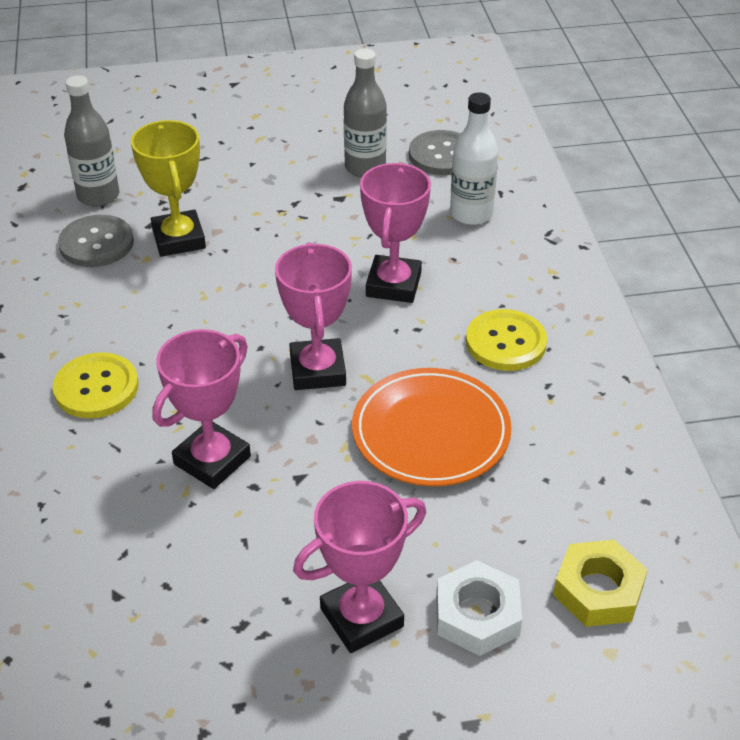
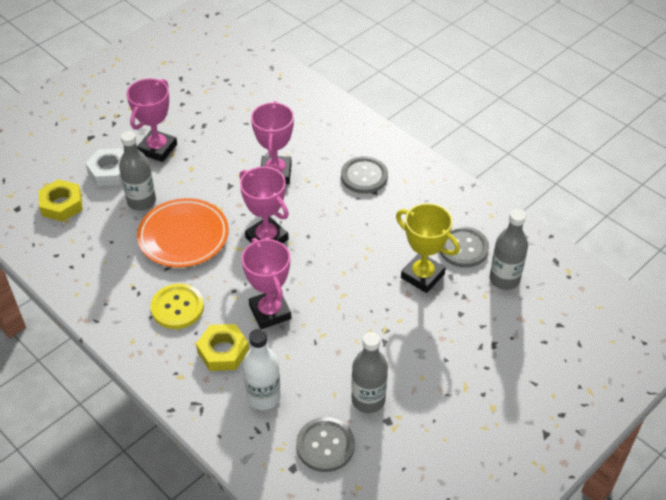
camera: 145 degrees right, 5 degrees up
(96, 388) = (364, 176): yellow button -> grey button
(457, 523) = (141, 201): none -> grey bottle
(483, 271) = (223, 351): none -> yellow nut

